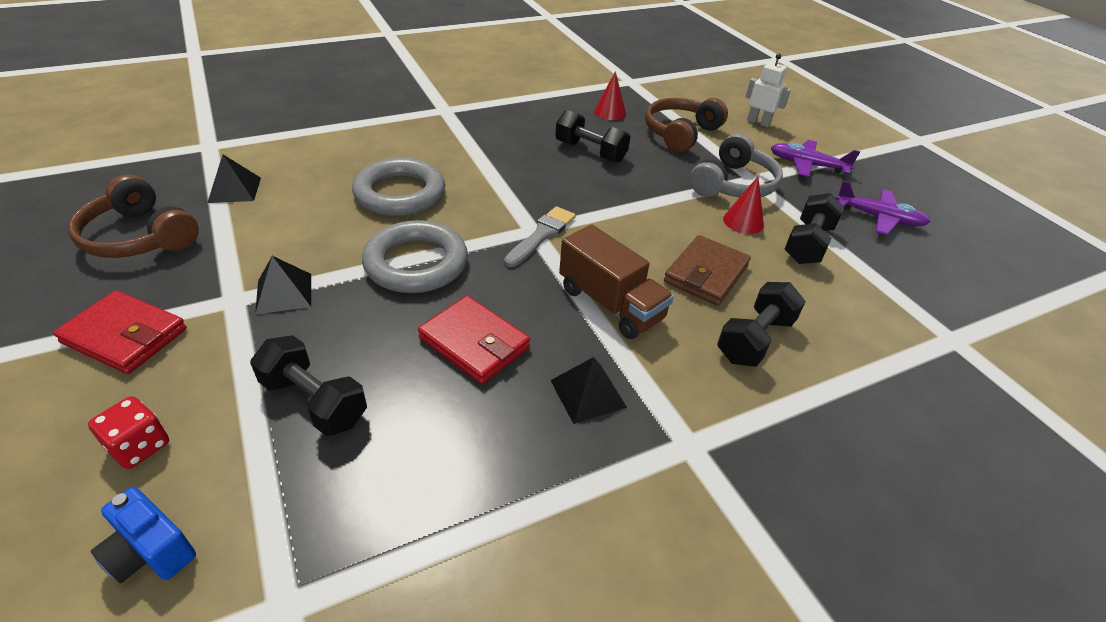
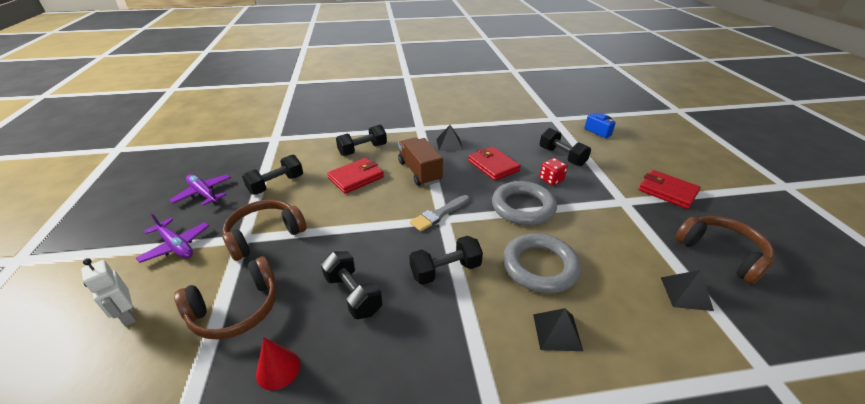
camera: 160 degrees left, 5 degrees down
(139, 446) = (623, 153): red dice -> red dice (551, 180)
(284, 293) = (597, 201): black pyramid -> black pyramid (557, 332)
(508, 178) = (445, 270): none -> black dumbbell
(706, 274) = (356, 178): brown wallet -> red wallet
(734, 184) = (264, 235): grey headphones -> brown headphones
(743, 222) = (297, 204): red cone -> none

